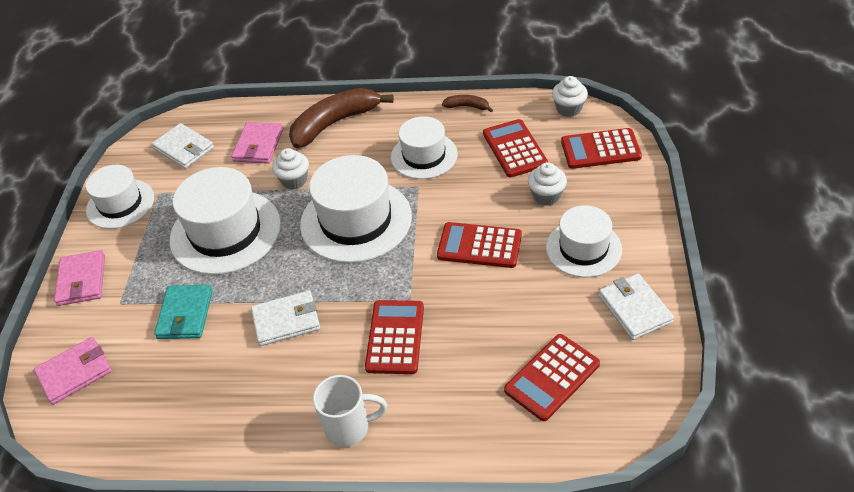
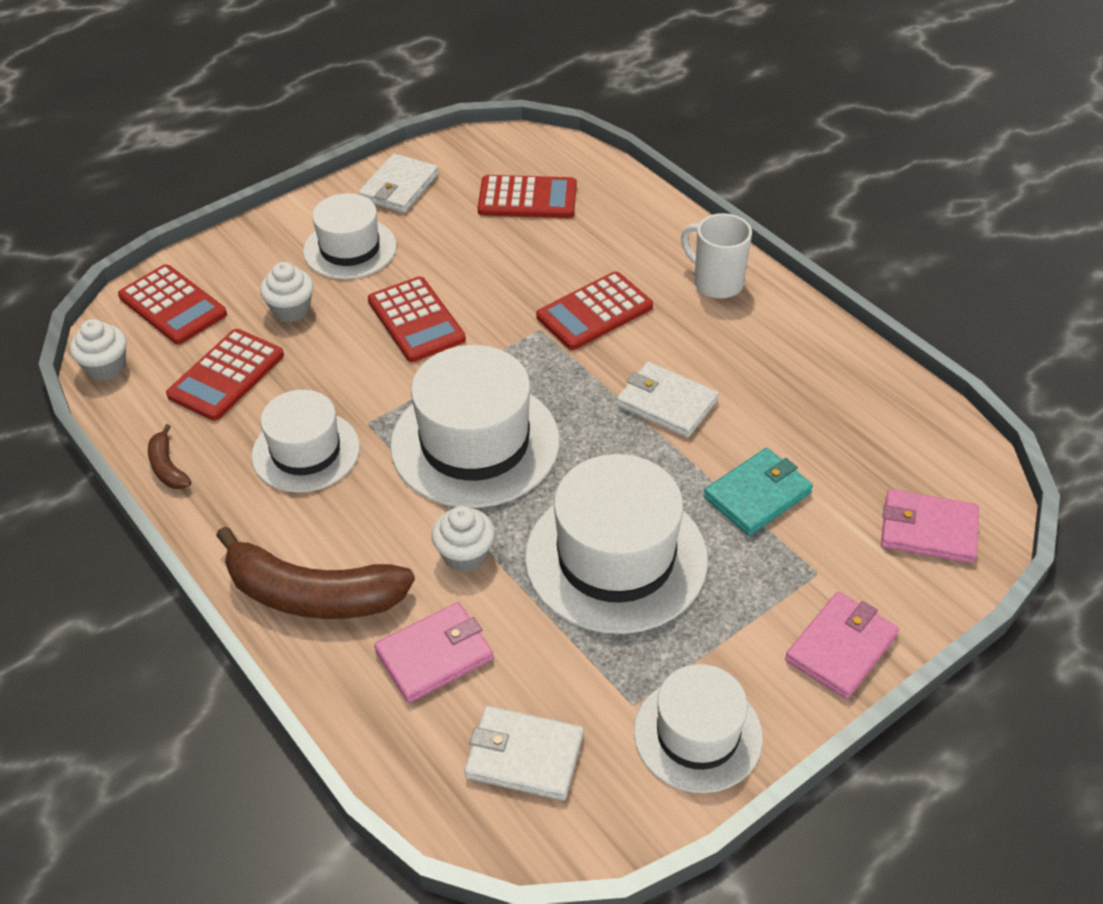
camera: 135 degrees left, 0 degrees up
(184, 148) = (524, 756): white wallet -> white wallet turned 75 degrees counterclockwise

